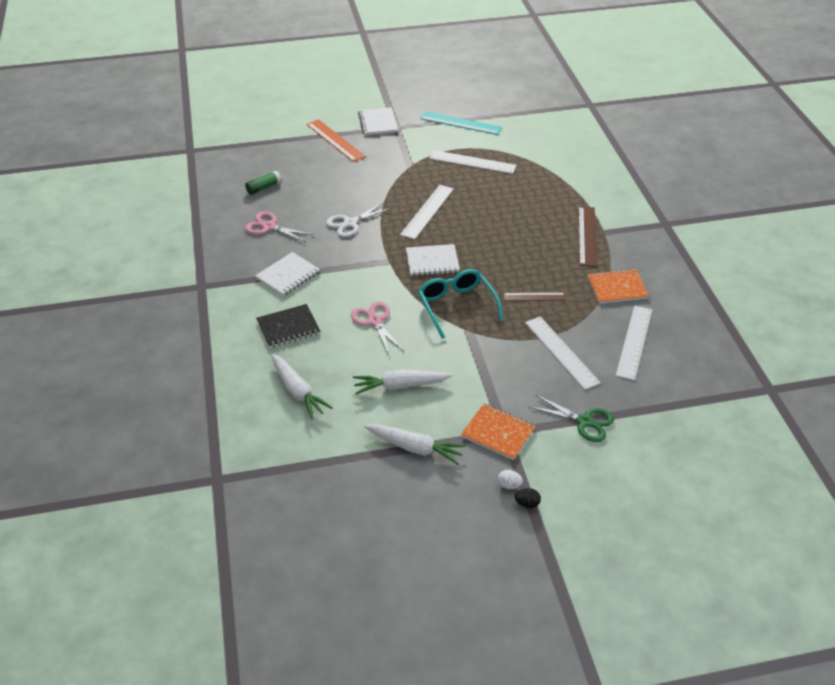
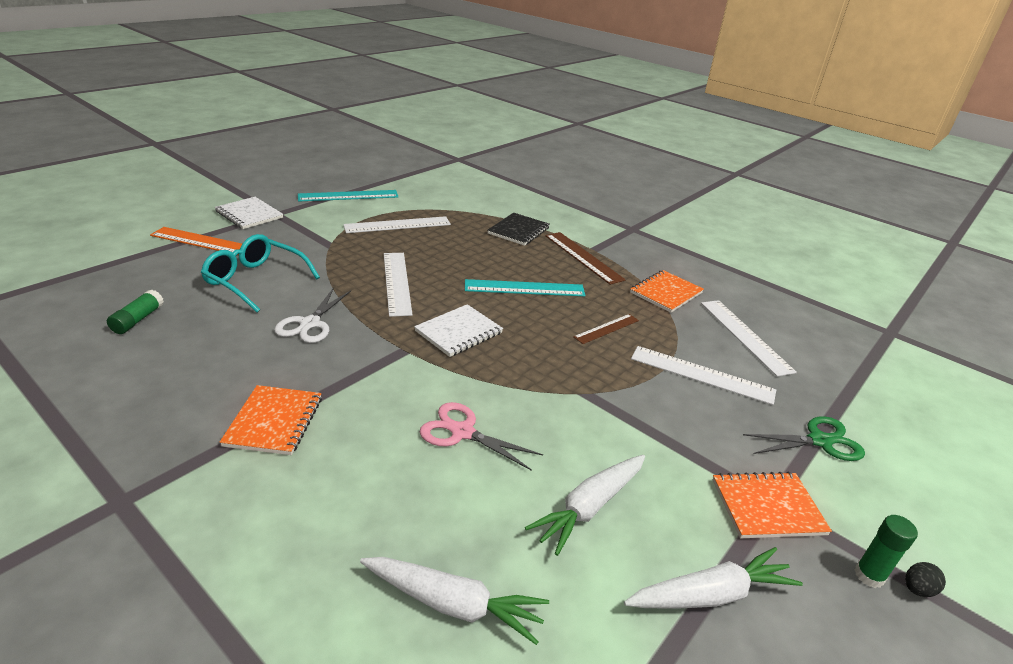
camera: 40 degrees left, 10 degrees down
(269, 227) = (186, 366): pink scissors -> none
(288, 275) = (274, 421): white notebook -> orange notebook
(288, 327) = (341, 500): black notebook -> black notebook (518, 231)
(457, 307) = (542, 371): turquoise glasses -> turquoise glasses (256, 281)
(509, 485) = (869, 575): white egg -> green glue stick
(510, 246) = (524, 288): none -> turquoise ruler

